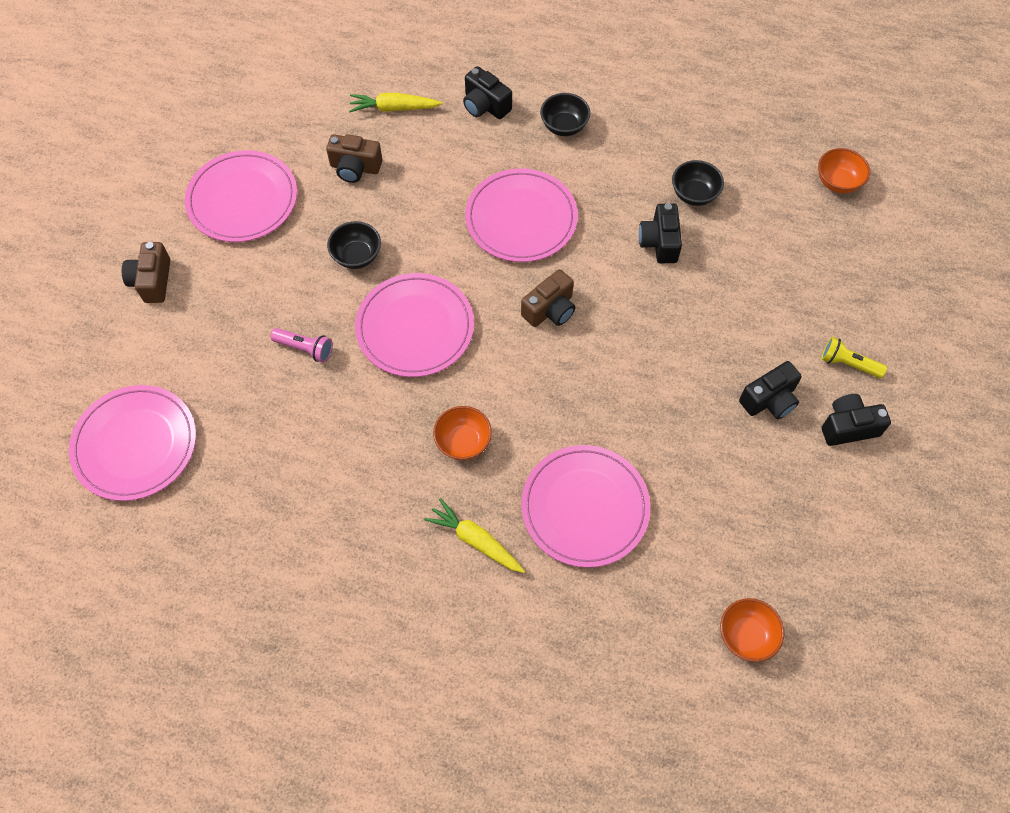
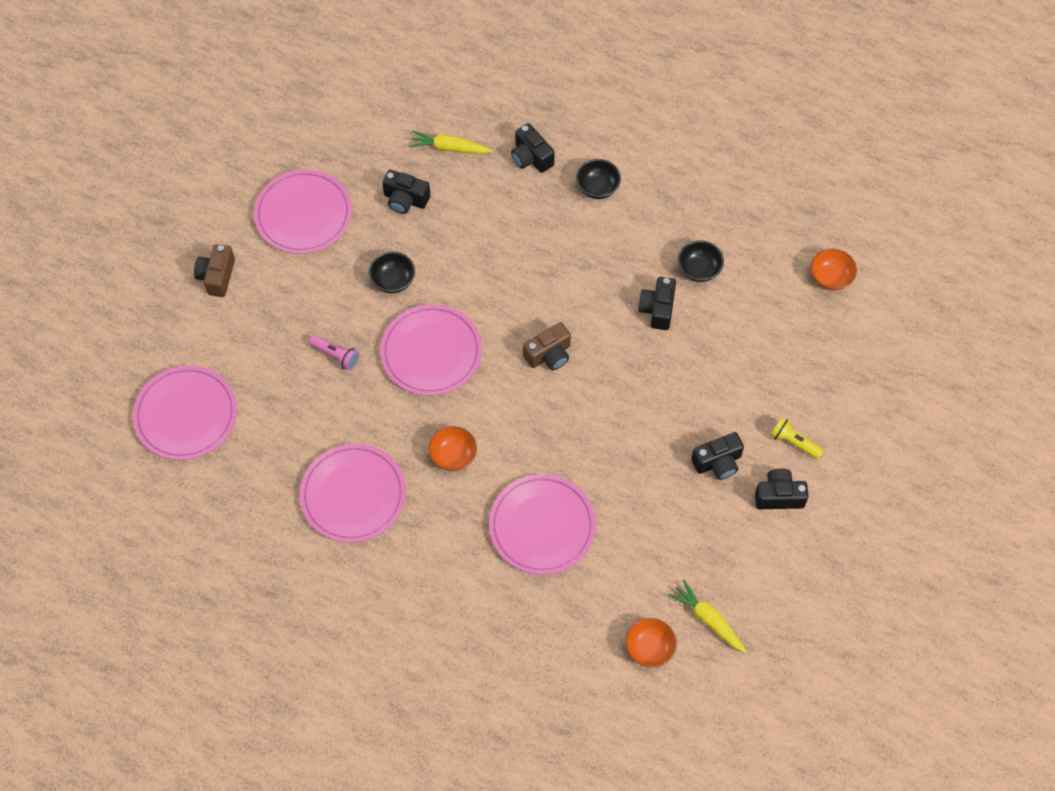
camera: 10 degrees right, 0 degrees up
(355, 168) = (405, 200): brown camera -> black camera
(475, 540) = (448, 538): yellow carrot -> yellow carrot (708, 619)
(521, 218) = (541, 269): pink plate -> pink plate (353, 495)

